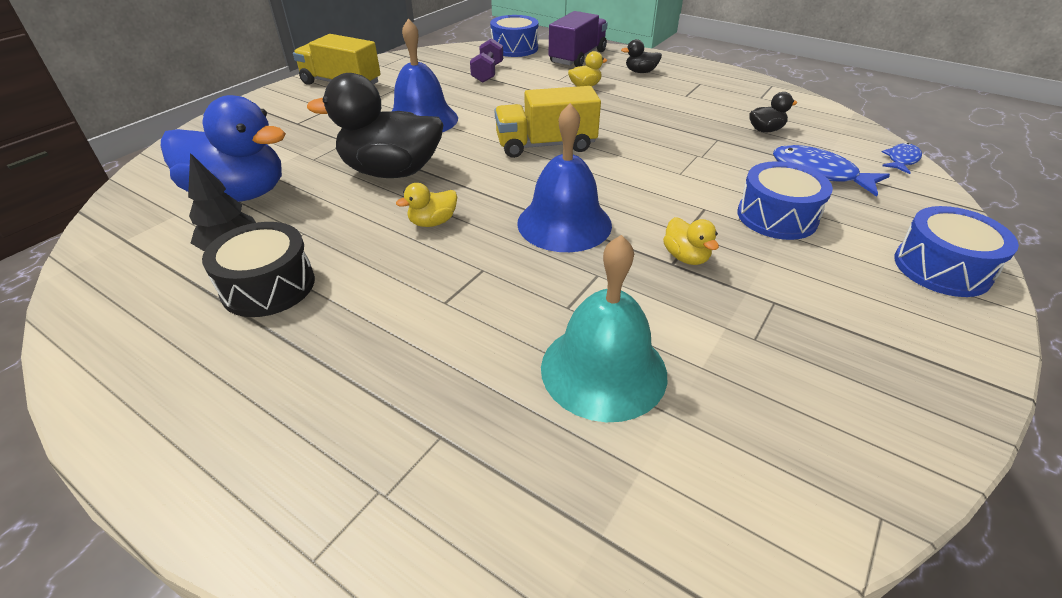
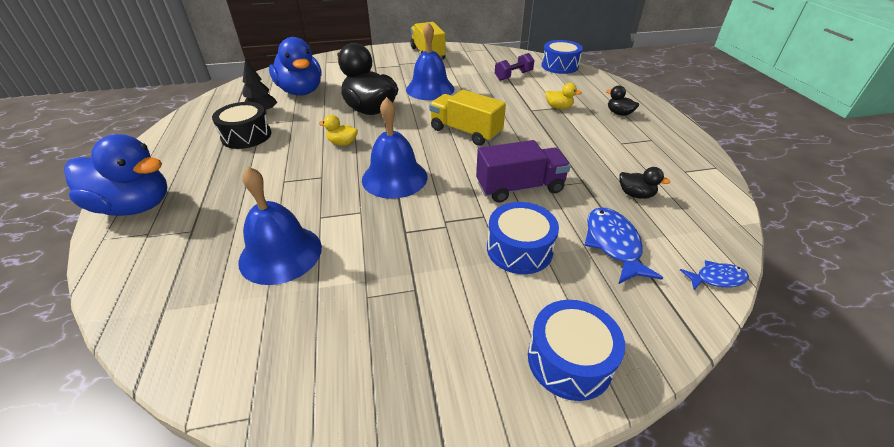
camera: 45 degrees right, 0 degrees up
(272, 481) = (135, 206): none -> blue duck
(577, 57) = (591, 86): purple truck -> purple truck (519, 188)
(603, 370) = (280, 254): turquoise bell -> blue bell
(686, 257) = (418, 233): yellow duck -> none

